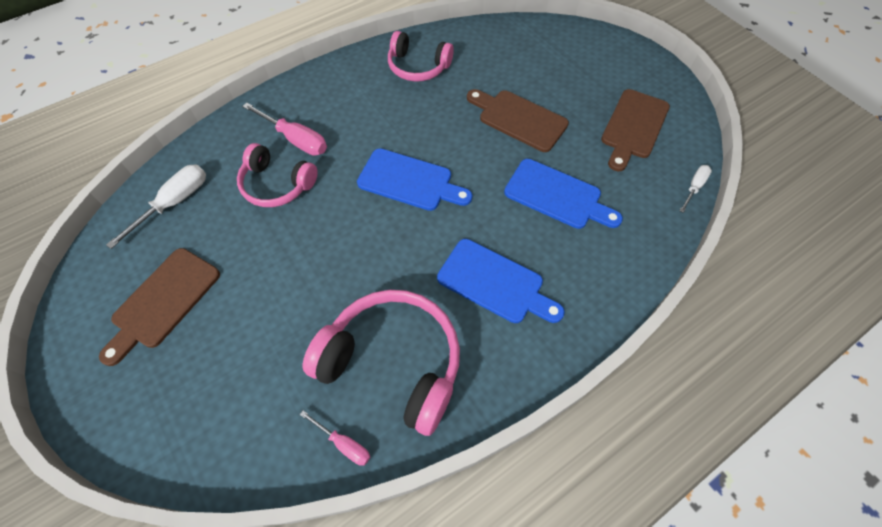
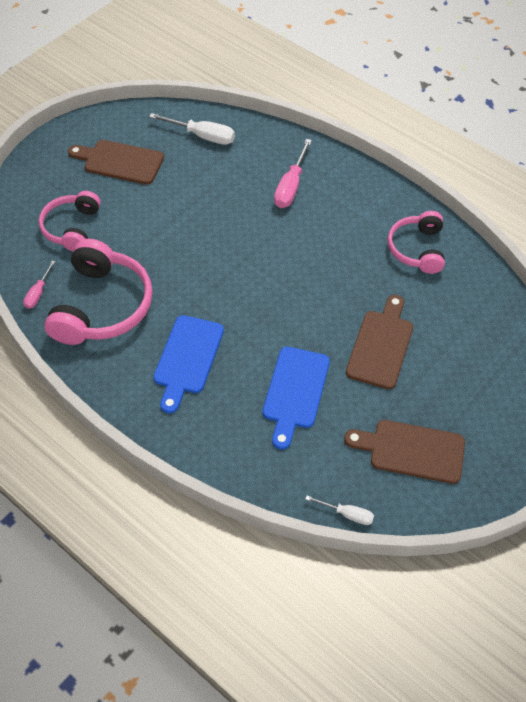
camera: 75 degrees right, 5 degrees down
(277, 185) = (239, 189): pink headphones -> pink headphones (72, 227)
(409, 181) = (273, 276): blue cutting board -> none

